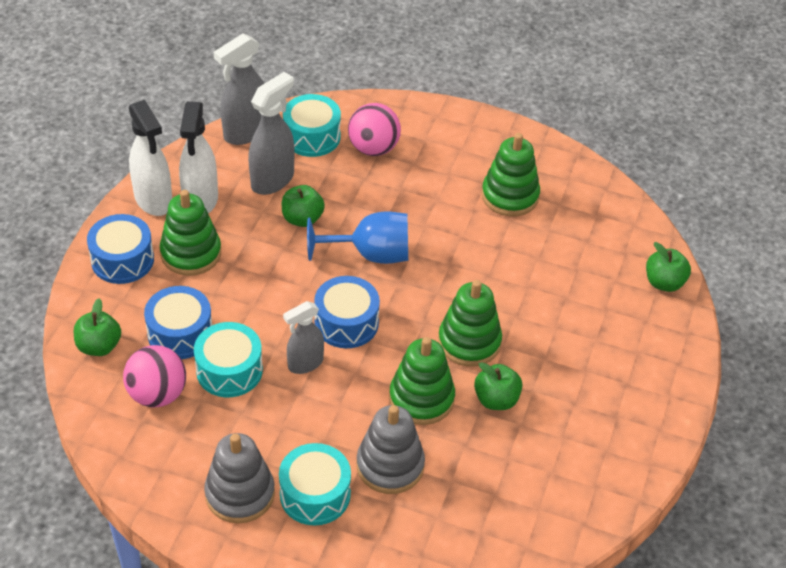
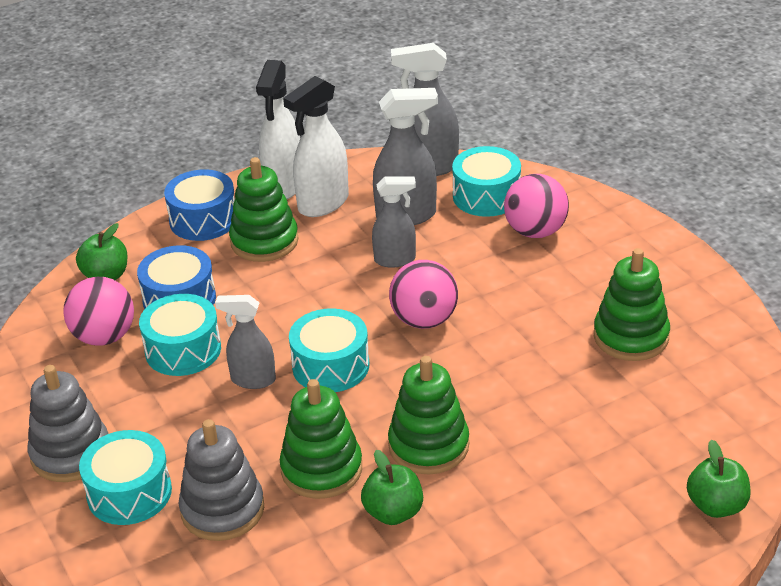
camera: 45 degrees right, 10 degrees down
(302, 219) = (395, 259): green apple -> grey spray bottle
(346, 323) = (330, 366): blue drum -> turquoise drum
(371, 254) = (424, 320): blue goblet -> pink ball

